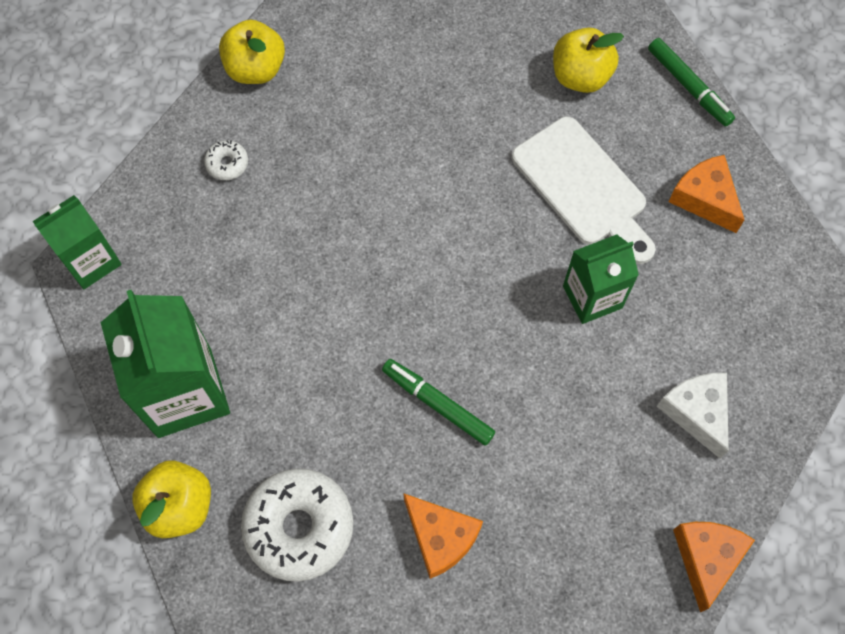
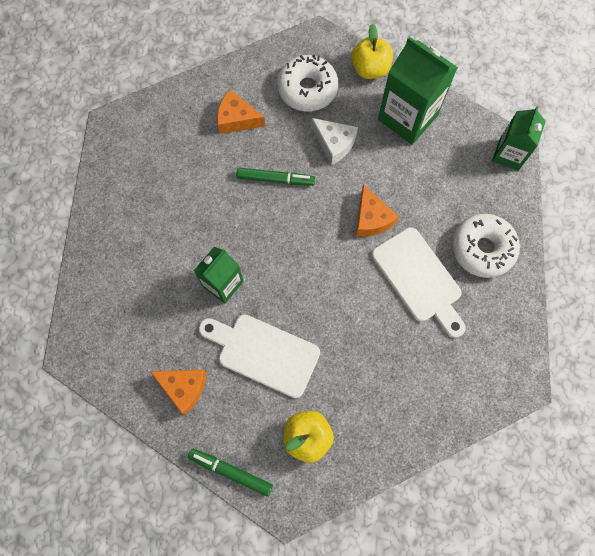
camera: 150 degrees right, 5 degrees up
(227, 164) = (482, 249): white donut -> white donut, size x2.22
(256, 69) = (514, 320): yellow apple -> none
(333, 171) = (419, 279): none -> white cutting board
(696, 412) = (134, 248): white cheese -> white cheese (334, 144)
(706, 558) = (99, 177): orange cheese -> orange cheese (371, 219)

